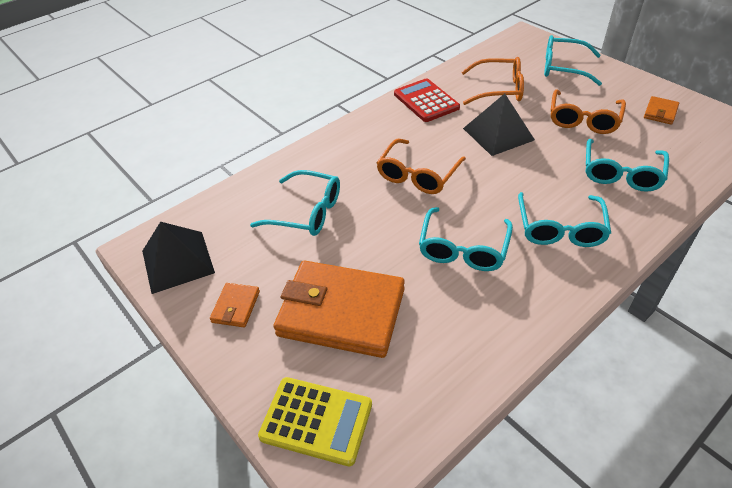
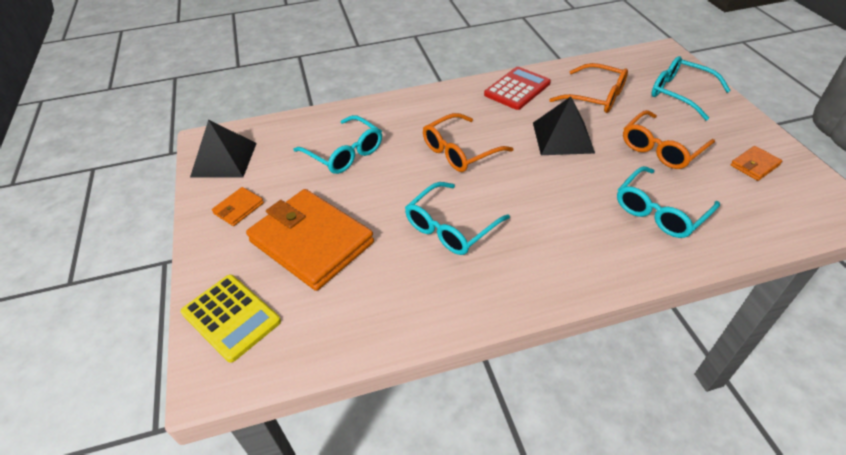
camera: 25 degrees right, 0 degrees up
(426, 101) = (517, 89): red calculator -> red calculator turned 45 degrees clockwise
(560, 228) = (555, 241): turquoise glasses -> none

